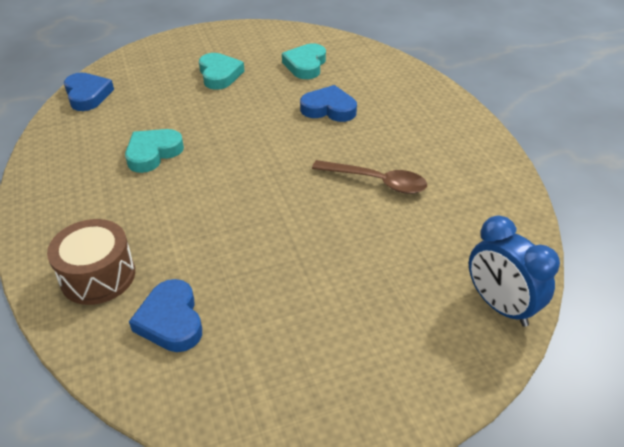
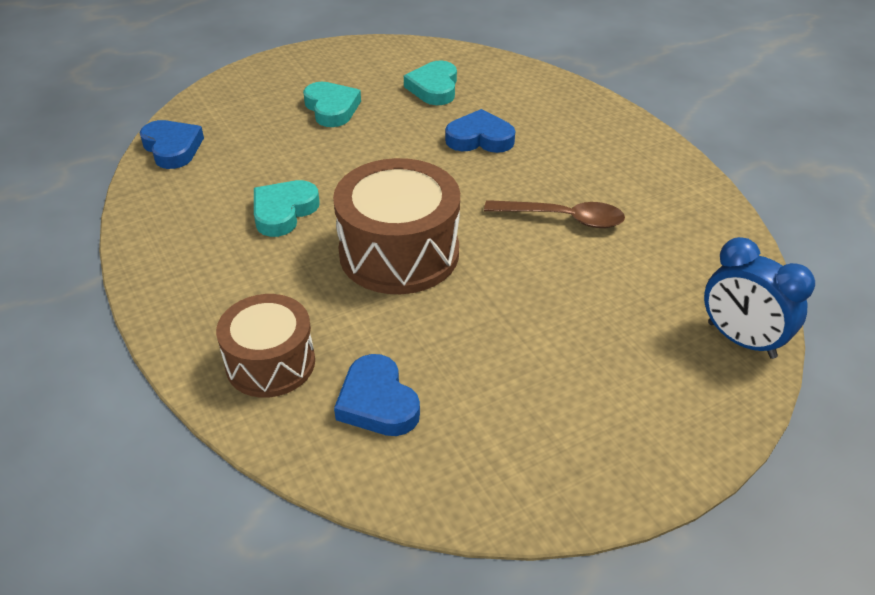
camera: 10 degrees left, 0 degrees up
(232, 196) = (399, 253): none -> brown drum

